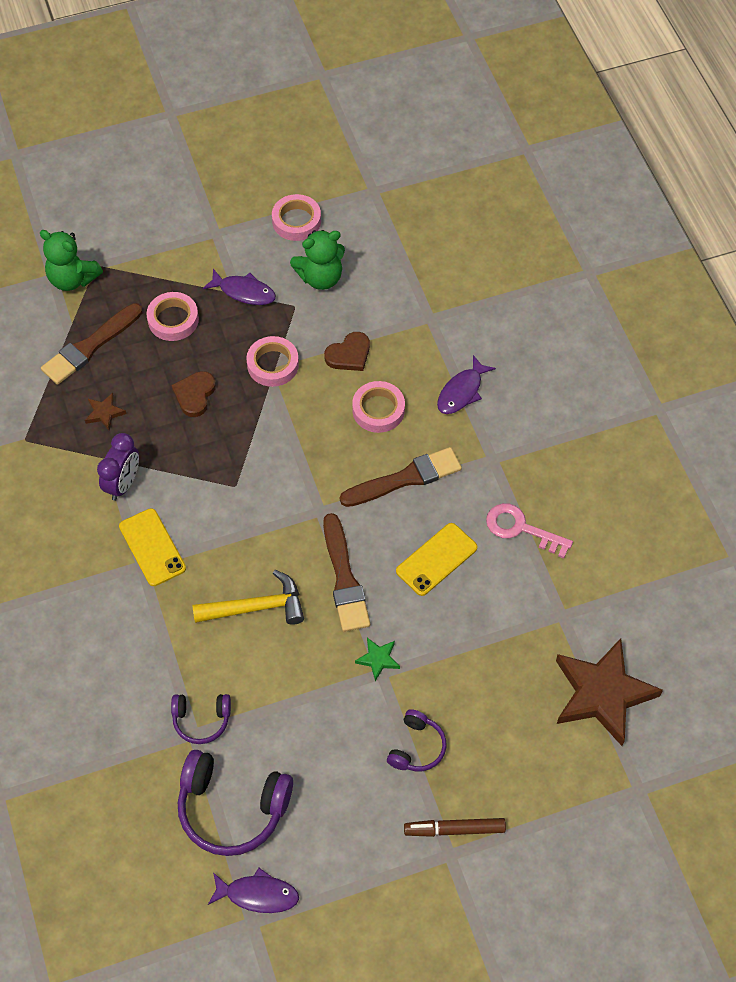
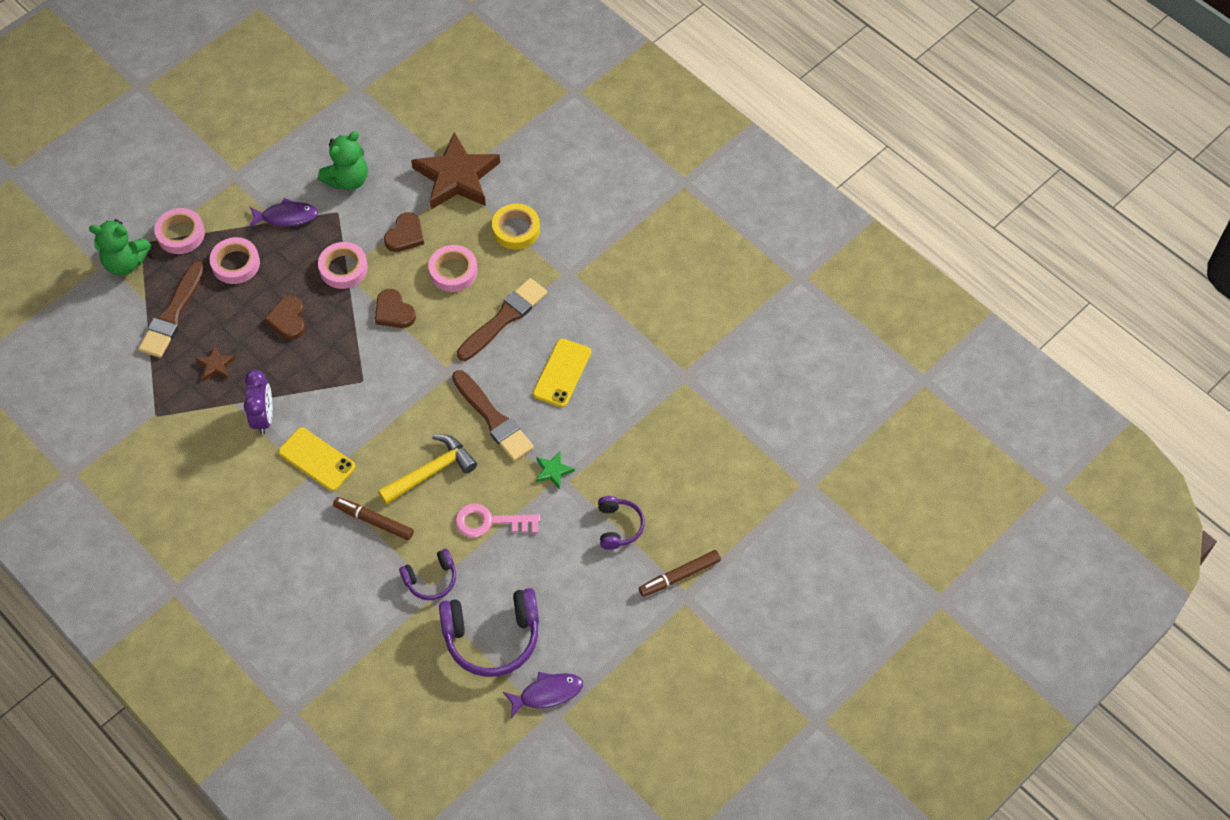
camera: 25 degrees left, 0 degrees up
(175, 634) = (374, 521): none -> brown marker
(296, 221) = (302, 139): pink tape -> pink tape (181, 234)
(300, 428) = (393, 312): none -> brown heart
(462, 391) = (516, 229): purple fish -> yellow tape
(521, 529) = (619, 321): pink key -> pink key (490, 522)
(602, 693) = (745, 424): brown star -> brown star (457, 177)

